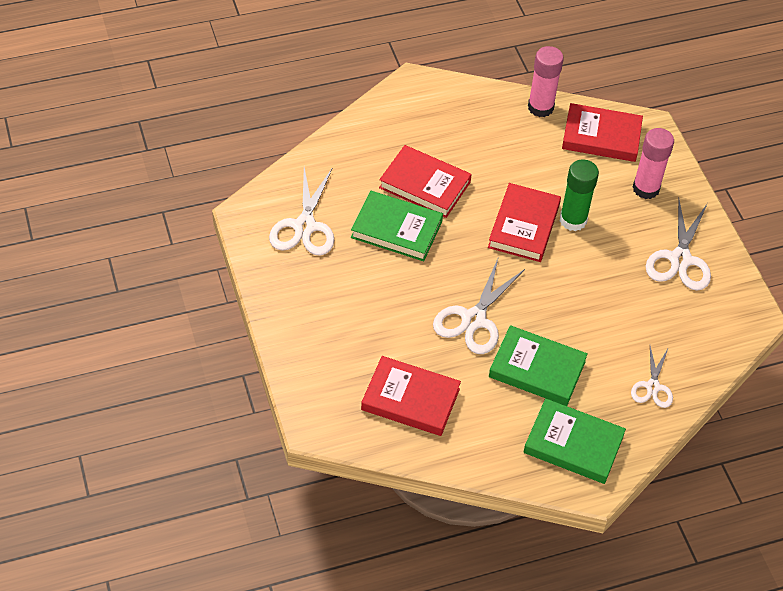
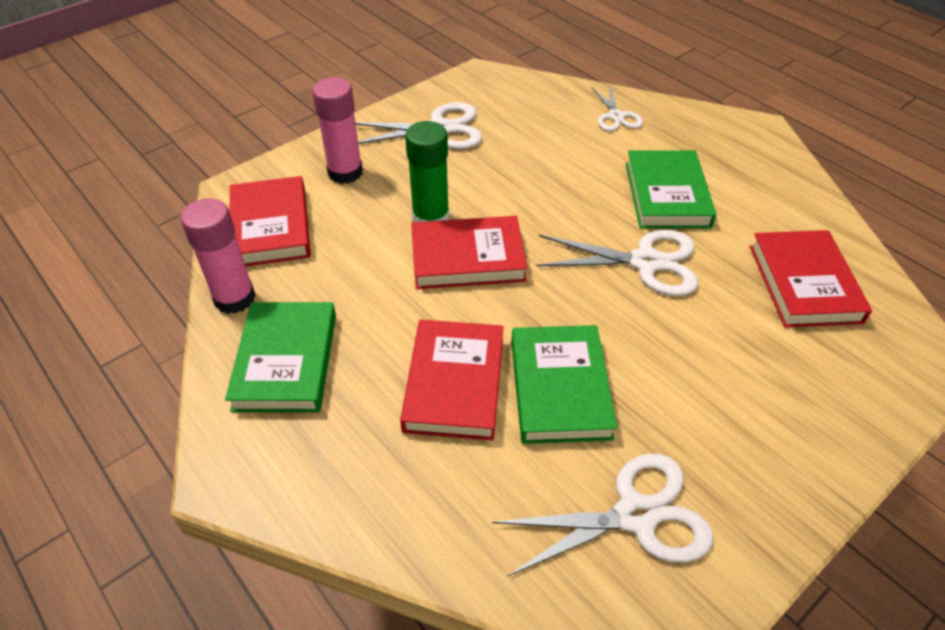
camera: 110 degrees left, 5 degrees down
(573, 444) = (730, 150): green book -> green book (286, 361)
(652, 387) = (616, 116): white scissors -> white scissors turned 90 degrees clockwise

